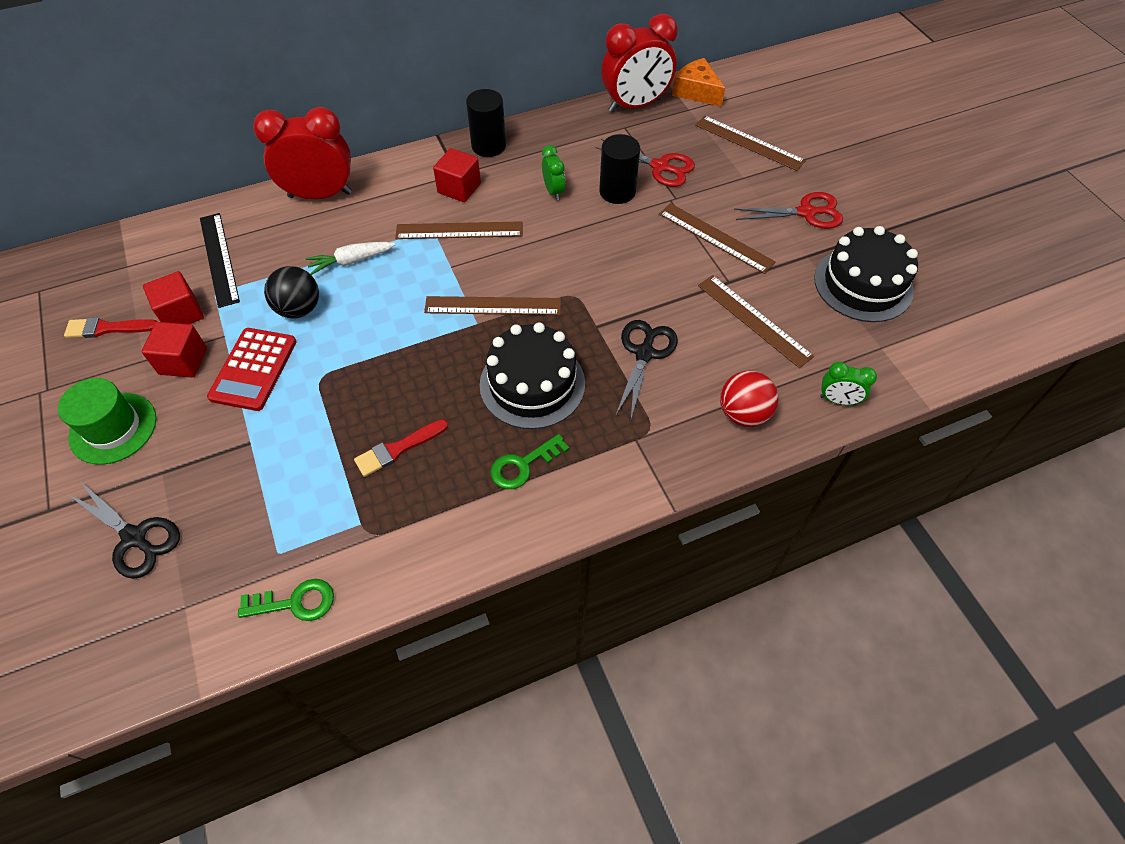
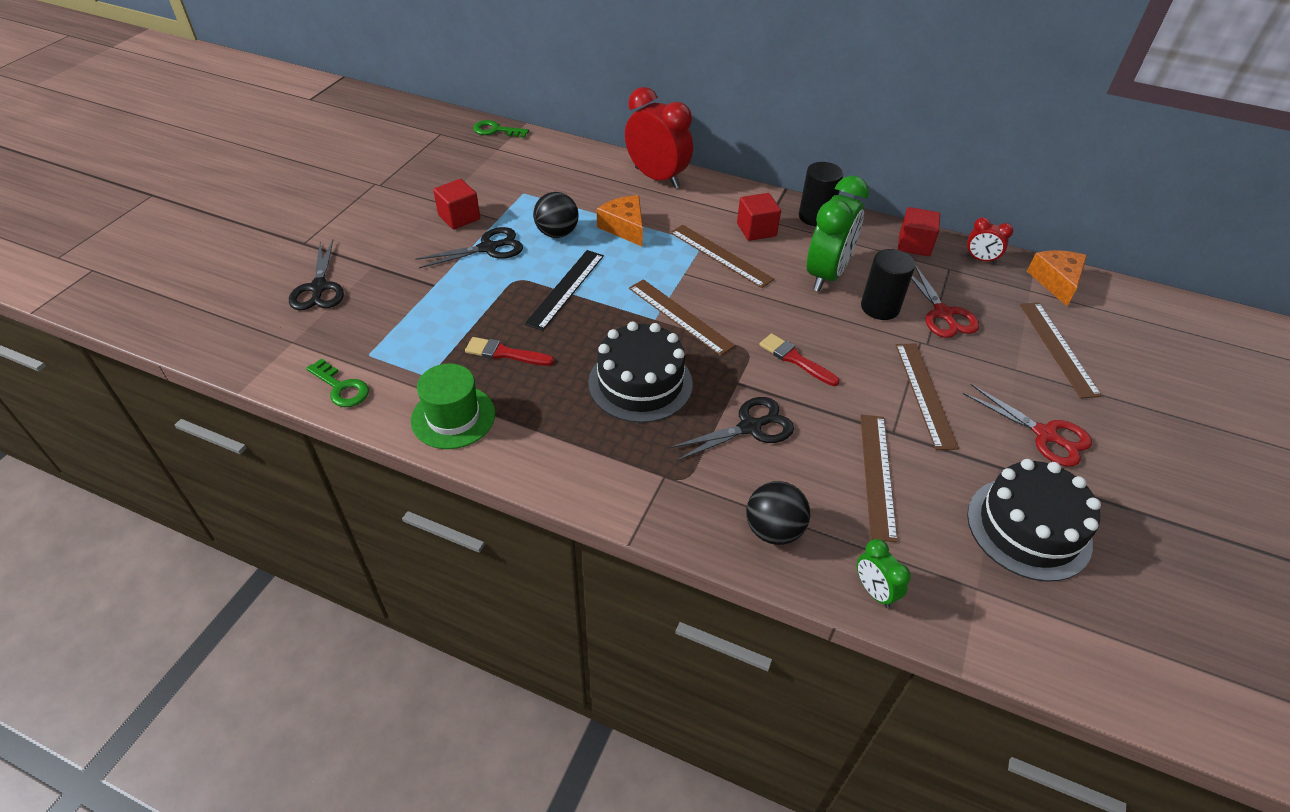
camera: 45 degrees right, 10 degrees down
(107, 328) = (446, 174): red brush -> red brush (795, 359)
(113, 428) = (382, 226): green hat -> green hat (453, 417)
(181, 314) = (491, 192): red cube -> red cube (914, 245)
(219, 259) = (550, 176): black ruler -> black ruler (565, 289)
(253, 369) = (488, 248): red calculator -> black scissors
(351, 261) = (624, 227): white carrot -> orange cheese
(523, 465) = (566, 426): green key -> green key (496, 130)
(553, 191) = (826, 275): green clock -> green clock, size x2.10
(635, 105) = (980, 259): red clock -> red clock, size x0.48
(743, 414) = (773, 530): red ball -> black ball

